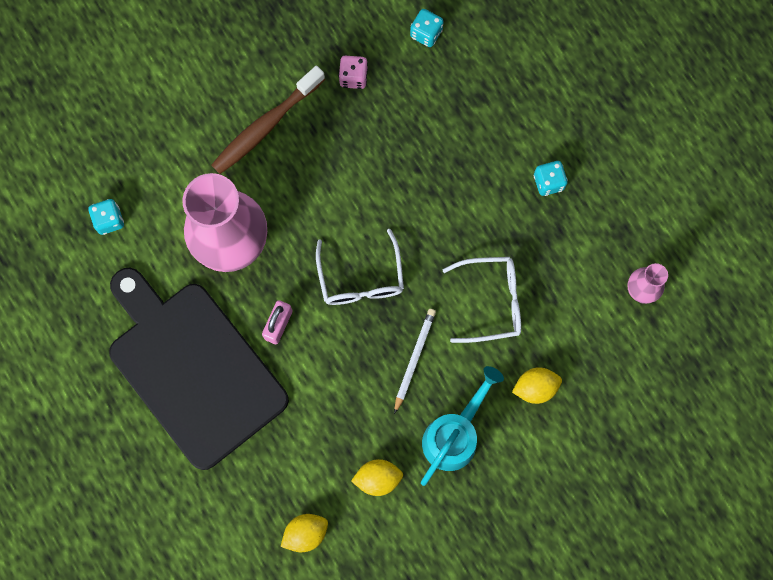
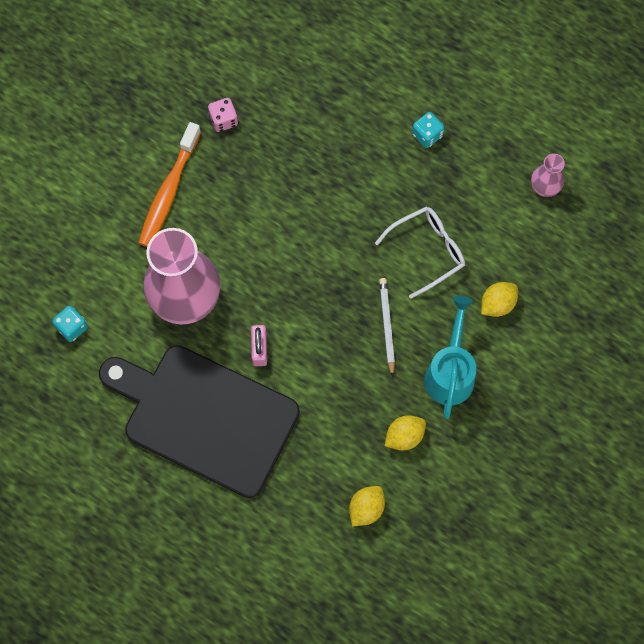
camera: 25 degrees left, 5 degrees down
(265, 126) = (168, 191): brown toothbrush -> orange toothbrush
(361, 278) = (310, 280): white glasses -> none
(426, 33) = (267, 59): turquoise dice -> none

